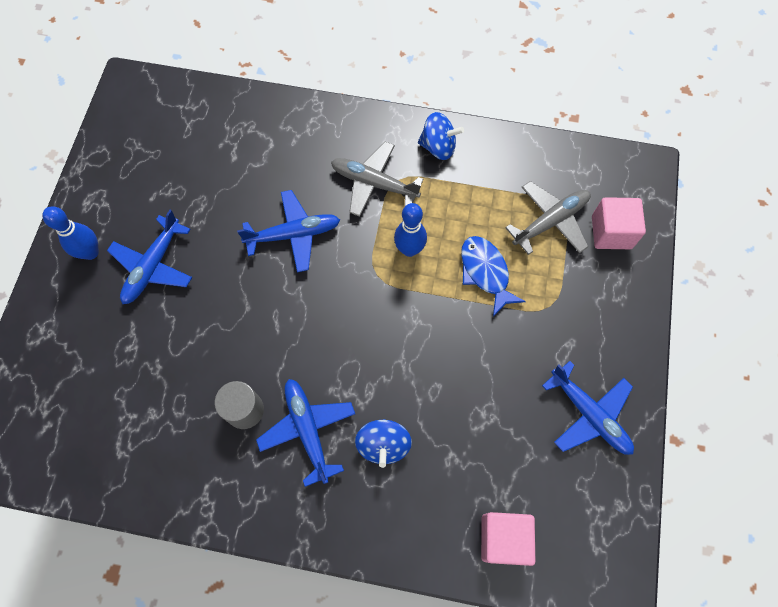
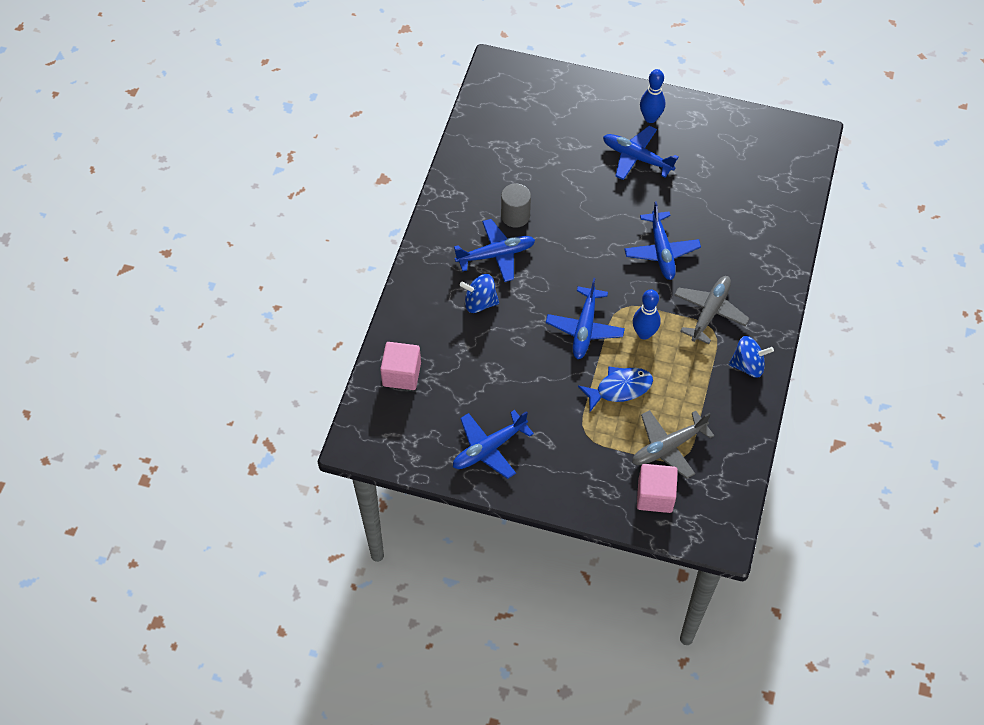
camera: 95 degrees right, 10 degrees down
(409, 314) = (584, 328): none -> blue plane
(438, 147) = (748, 365): blue spinning top -> blue spinning top turned 105 degrees counterclockwise
(551, 221) = (668, 447): grey plane -> grey plane turned 90 degrees clockwise

